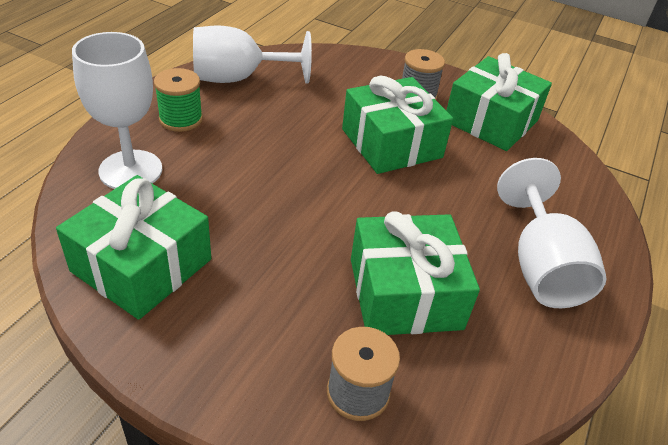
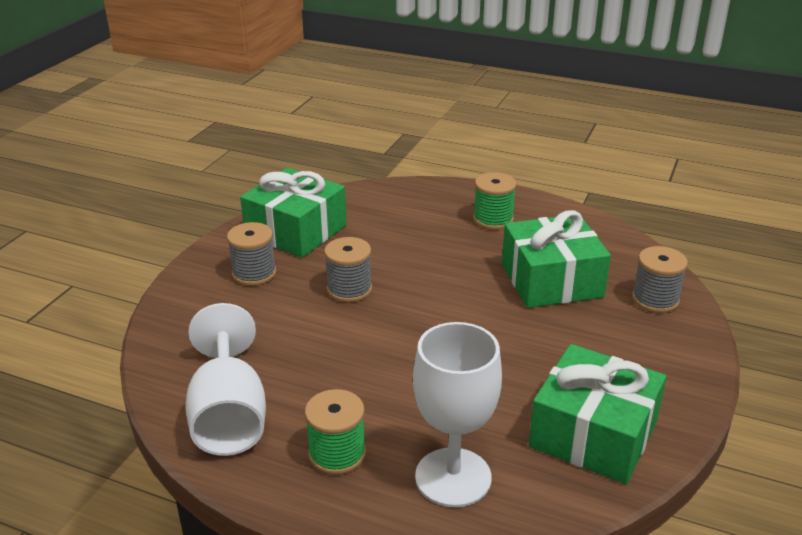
camera: 90 degrees left, 10 degrees down
(391, 143) = (349, 289): green gift -> grey spool
(541, 267) = (493, 219): white goblet -> green spool

